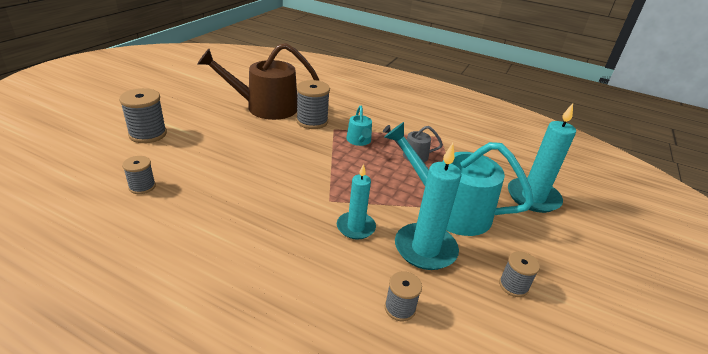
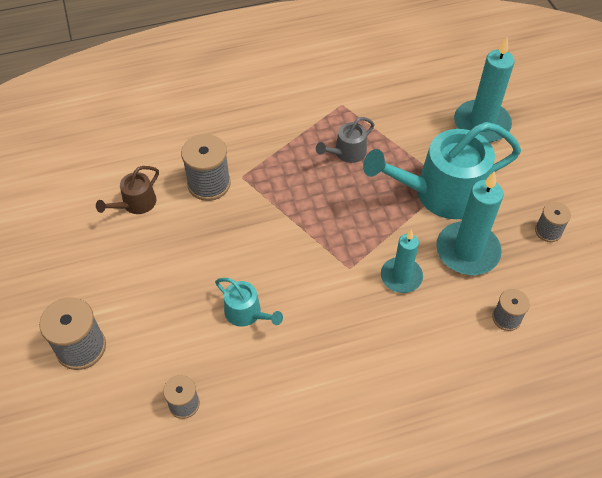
camera: 40 degrees left, 20 degrees up
(265, 107) = (136, 204): brown watering can -> brown watering can, size x0.47
(359, 141) = (284, 173): turquoise watering can -> turquoise watering can (246, 313)

